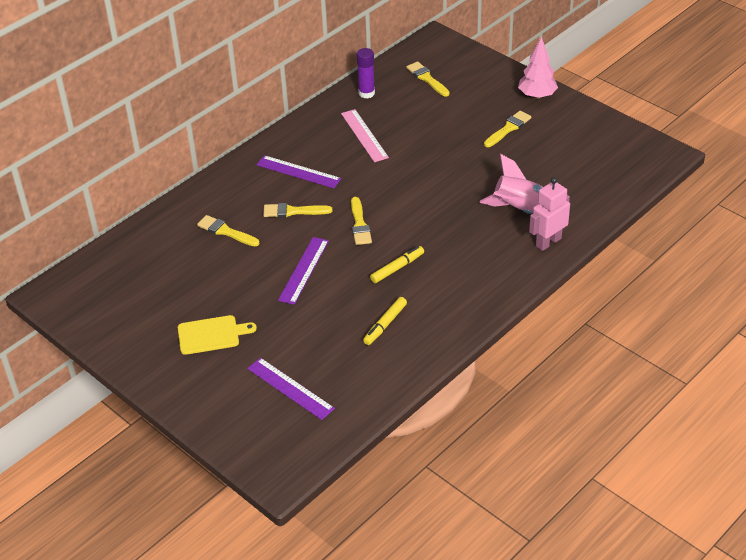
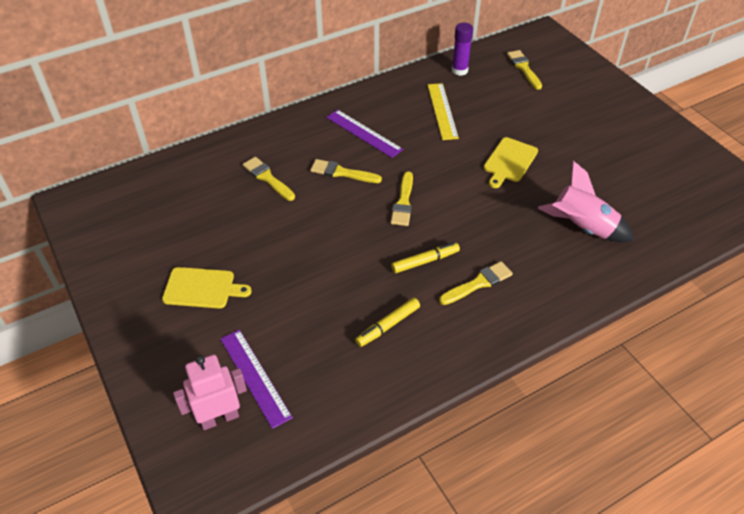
camera: 15 degrees right, 5 degrees up
(304, 270) = (327, 239): purple ruler -> none
(364, 135) = (442, 111): pink ruler -> yellow ruler
(441, 168) = (509, 161): none -> yellow cutting board
(508, 128) = (592, 135): yellow brush -> yellow brush (478, 283)
(537, 96) = (632, 108): pink tree -> none
(548, 242) = (601, 272): pink robot -> pink robot (219, 418)

